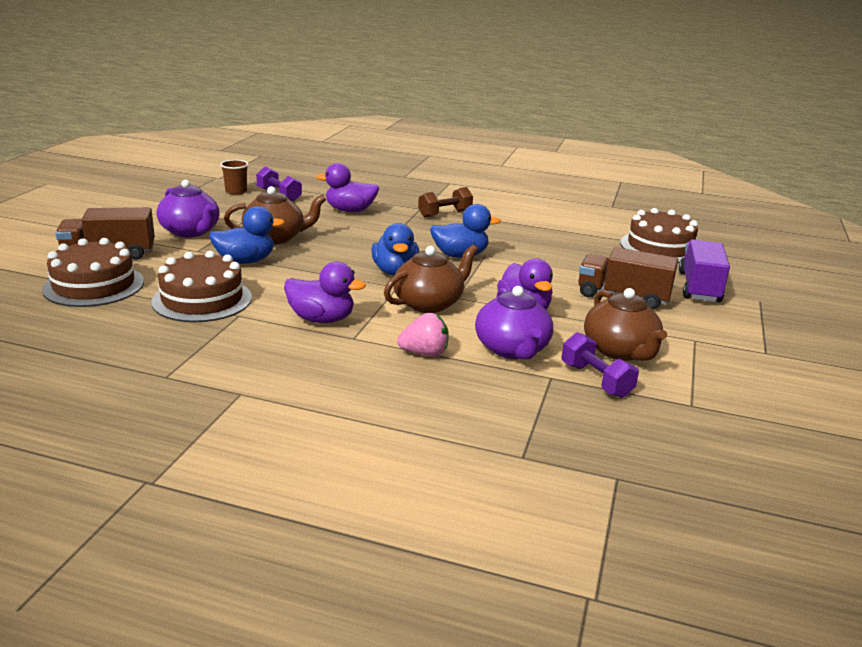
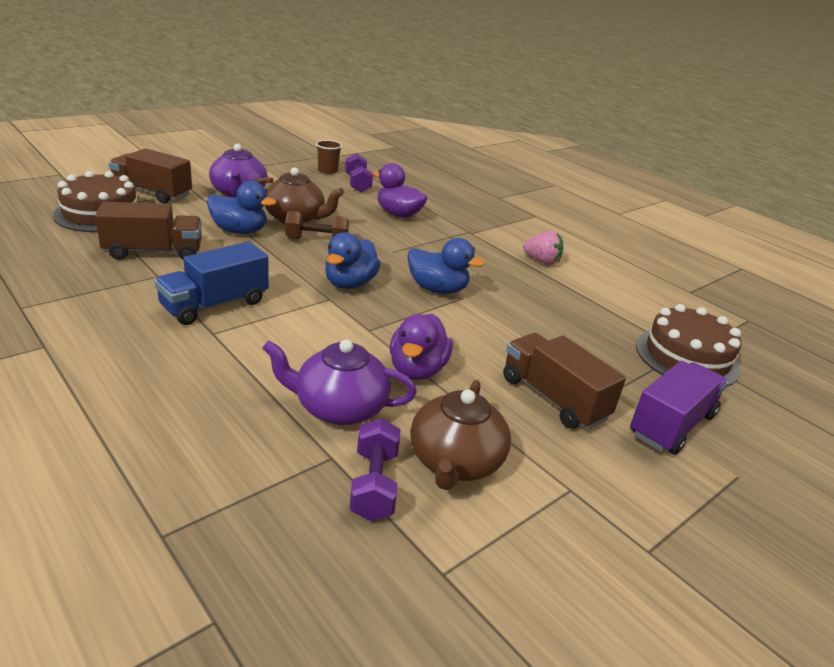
camera: 30 degrees right, 5 degrees up
(202, 299) = (153, 252): brown cake -> brown truck
(321, 319) = (215, 305): purple duck -> blue truck
(424, 353) = (249, 374): pink strawberry -> pink strawberry (542, 261)
(429, 303) = (332, 326): brown teapot -> none
(445, 214) = (485, 244): brown dumbbell -> brown dumbbell (316, 240)
(512, 349) = (339, 408): purple teapot -> purple teapot turned 75 degrees clockwise

